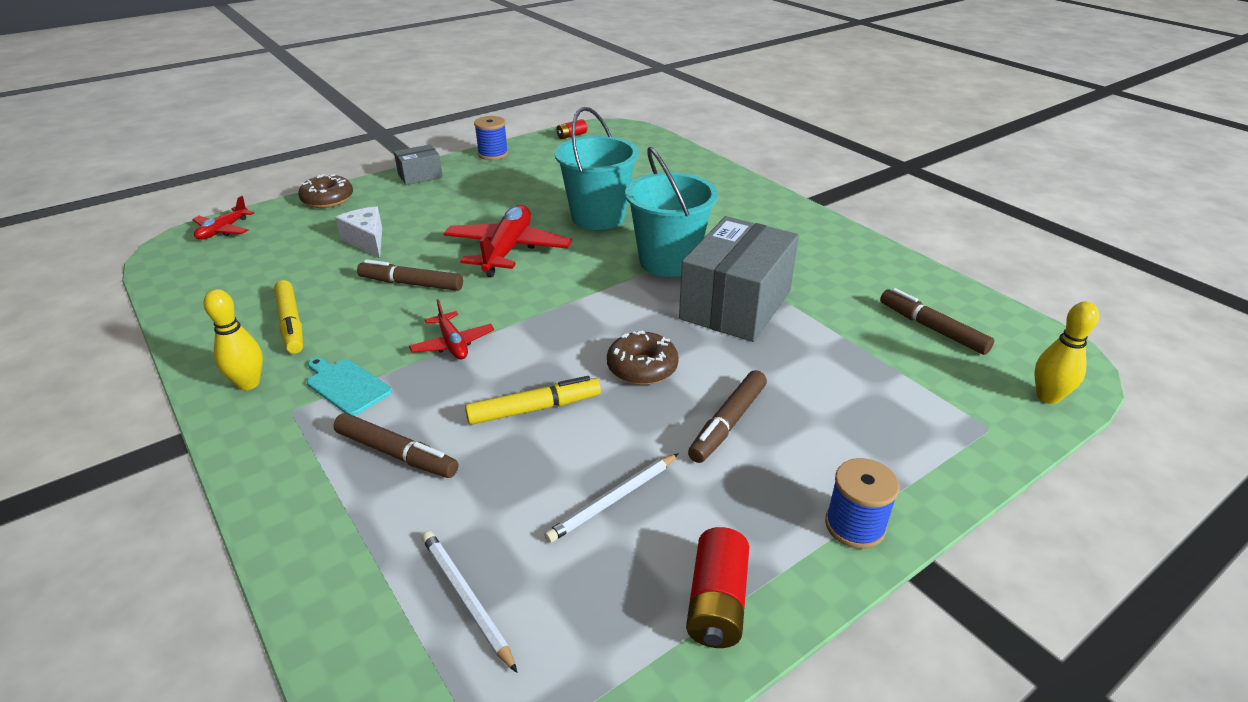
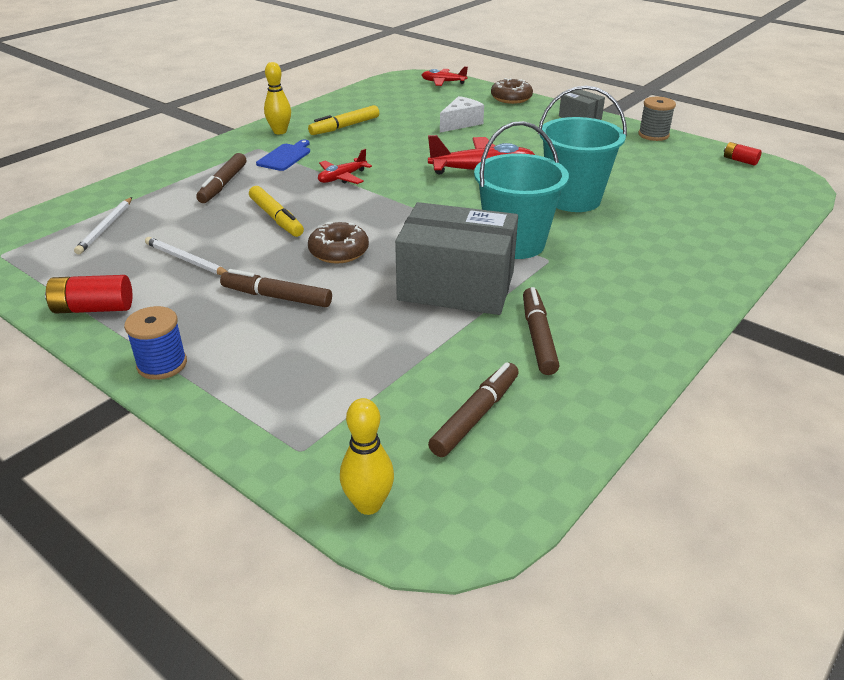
camera: 75 degrees right, 0 degrees up
(346, 385) = (285, 156): turquoise cutting board -> blue cutting board
(411, 284) = (411, 149): brown marker -> brown marker (538, 337)
(466, 599) = (106, 227): white pencil -> white pencil turned 150 degrees clockwise
(493, 154) = (653, 135): blue spool -> grey spool

